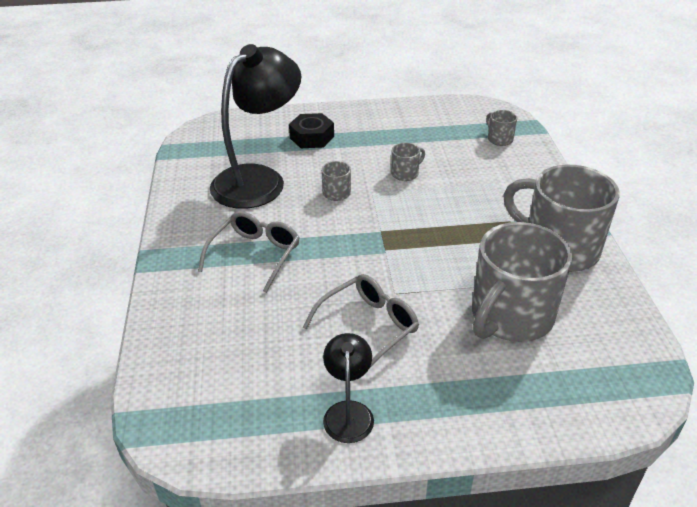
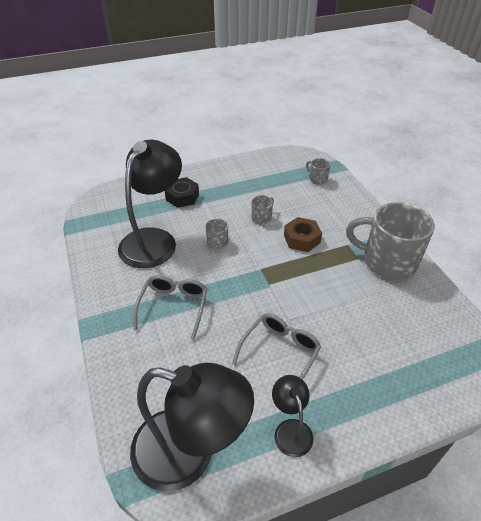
camera: 15 degrees left, 5 degrees up
(215, 411) = (190, 453): none -> black lamp
(449, 205) = (302, 239): none -> brown nut
(510, 316) = (375, 323): grey mug -> none

